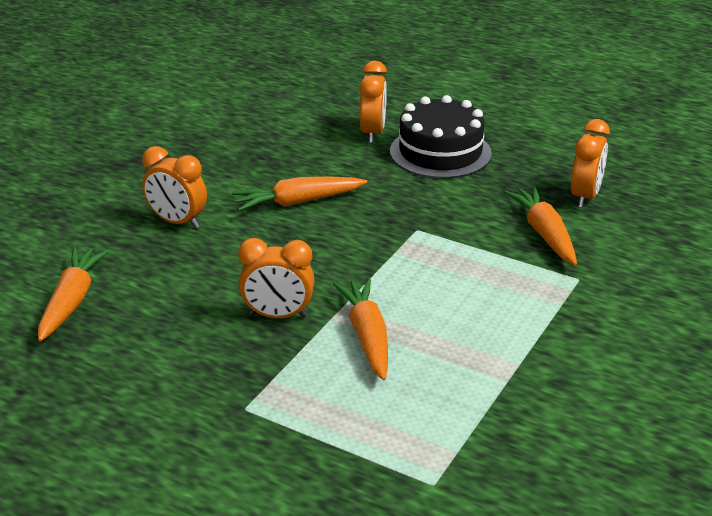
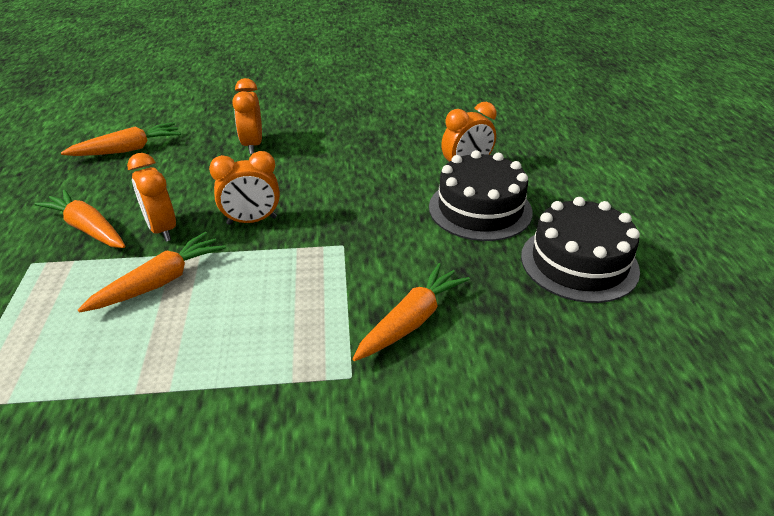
camera: 55 degrees right, 5 degrees up
(298, 202) = (326, 177): orange carrot -> orange carrot (88, 229)
(550, 144) = (579, 263): none -> black cake
(585, 196) = (510, 323): orange clock -> orange clock (252, 221)

